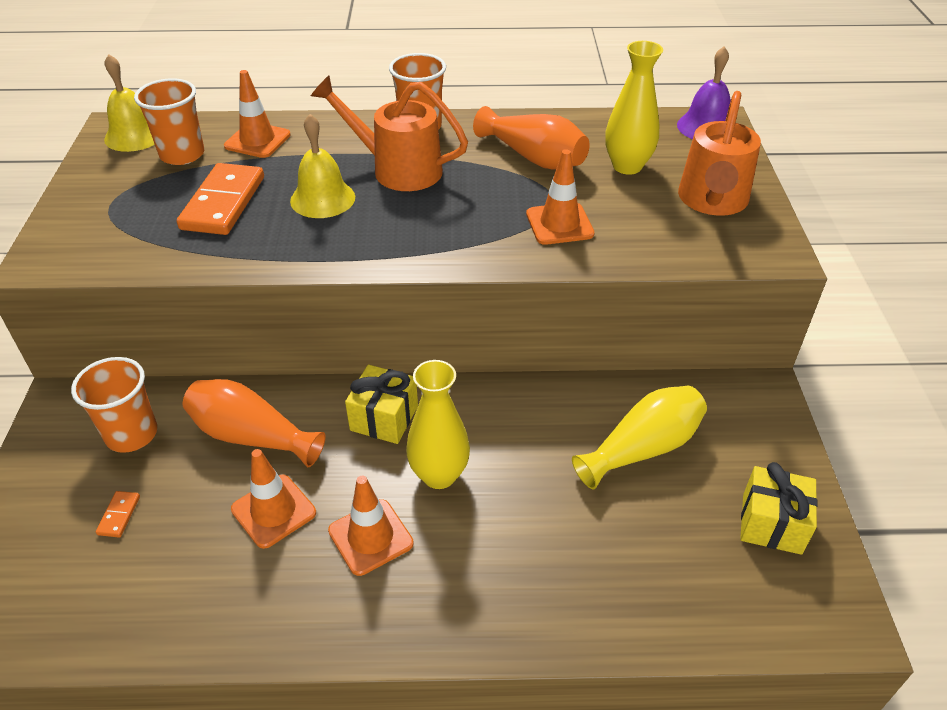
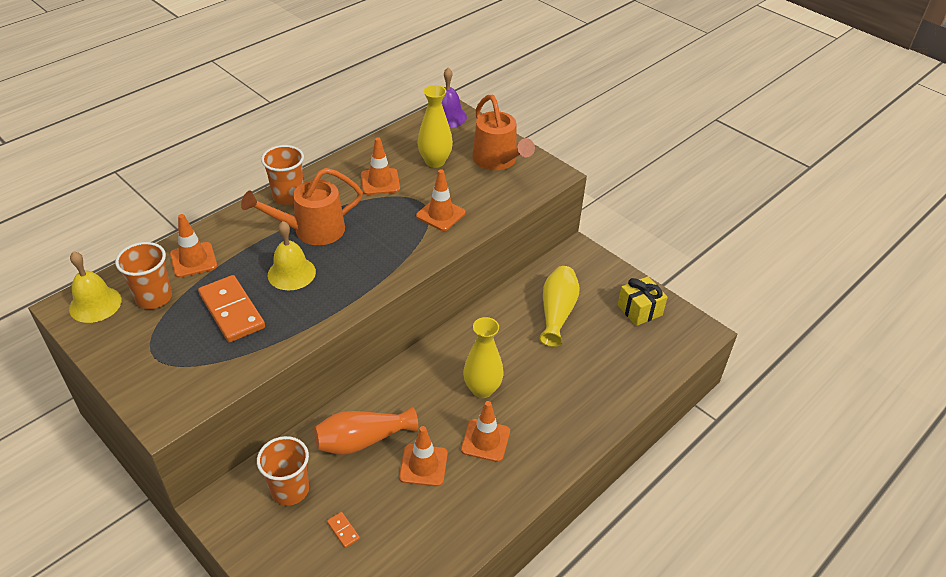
camera: 45 degrees left, 0 degrees up
(384, 418) = (421, 382): yellow gift -> none
(534, 157) = (380, 182): orange vase -> orange traffic cone

